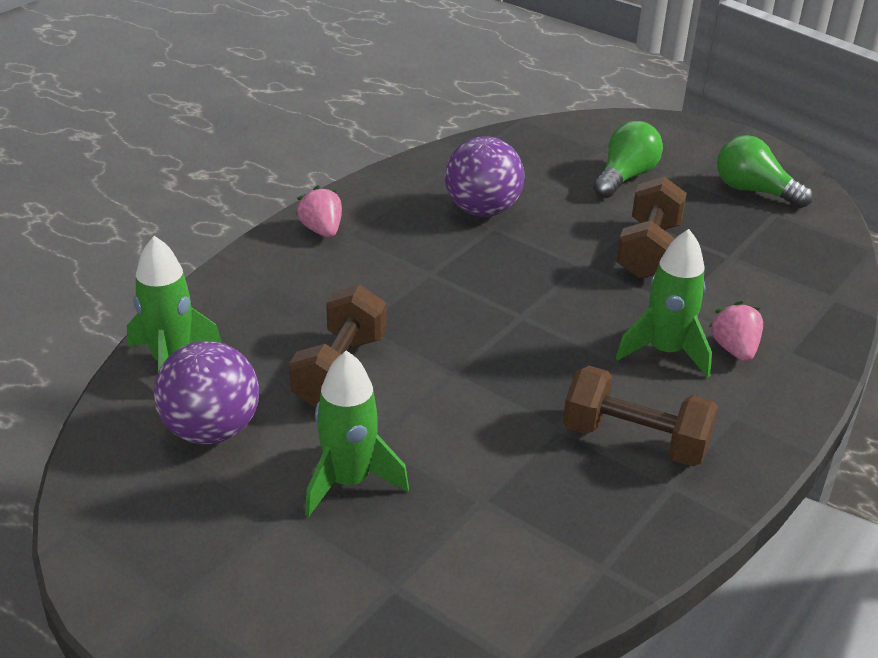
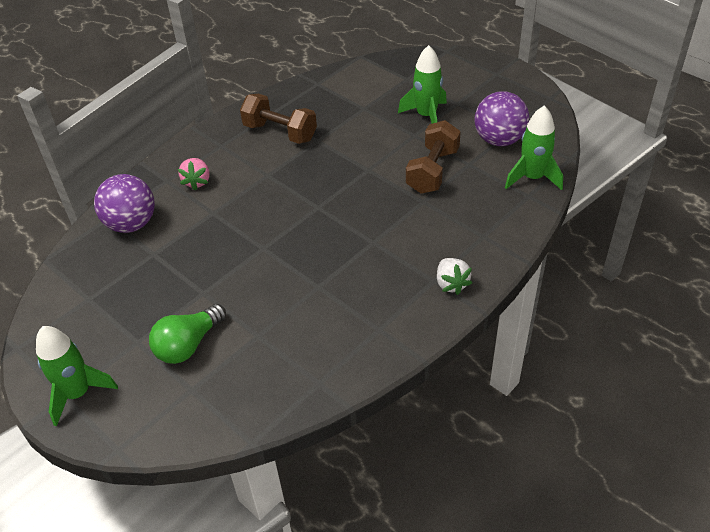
camera: 170 degrees left, 10 degrees up
(322, 230) = (451, 284): pink strawberry -> white strawberry
(482, 210) = (323, 304): purple ball -> purple ball (131, 224)
(648, 250) = (210, 260): brown dumbbell -> none
(665, 352) = (239, 181): green rocket -> green rocket (78, 393)
(753, 191) = (88, 325): green light bulb -> none

